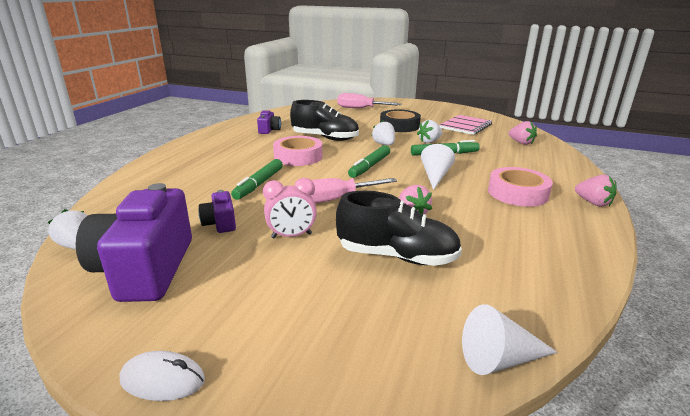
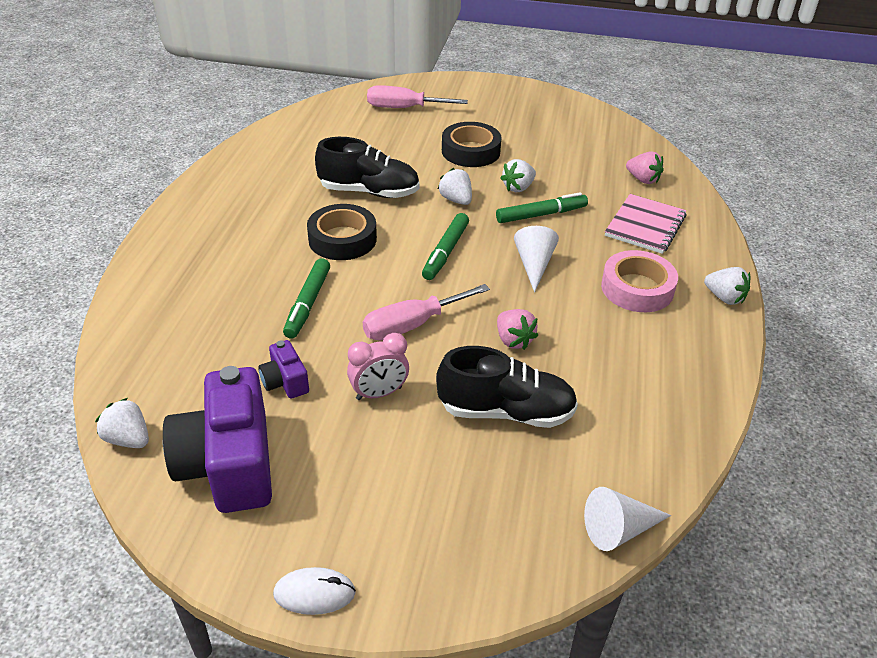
camera: 10 degrees left, 15 degrees up
(269, 130) = (280, 178): purple camera -> none
(298, 156) = (342, 239): pink tape -> black tape
(465, 126) = (566, 145): pink notebook -> pink notebook (645, 226)
(593, 203) = (724, 298): pink strawberry -> white strawberry

